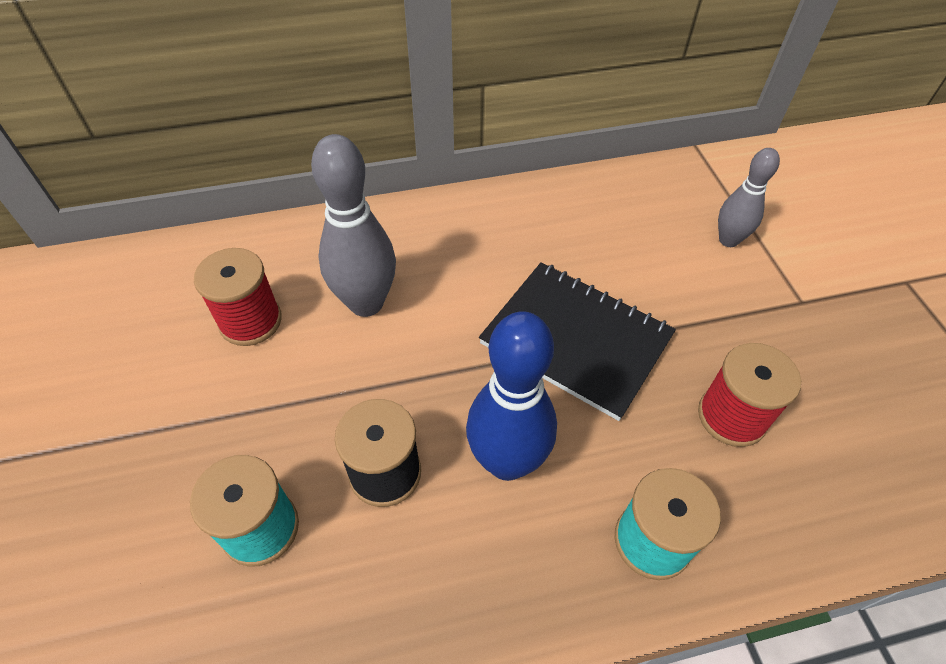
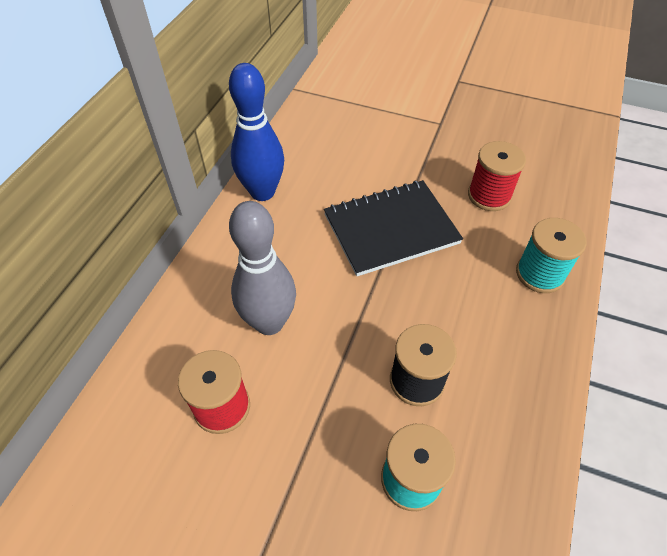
camera: 55 degrees left, 0 degrees up
(507, 461) = (451, 311): blue bowling pin -> blue bowling pin (262, 192)
(728, 240) = (376, 122): grey bowling pin -> none

